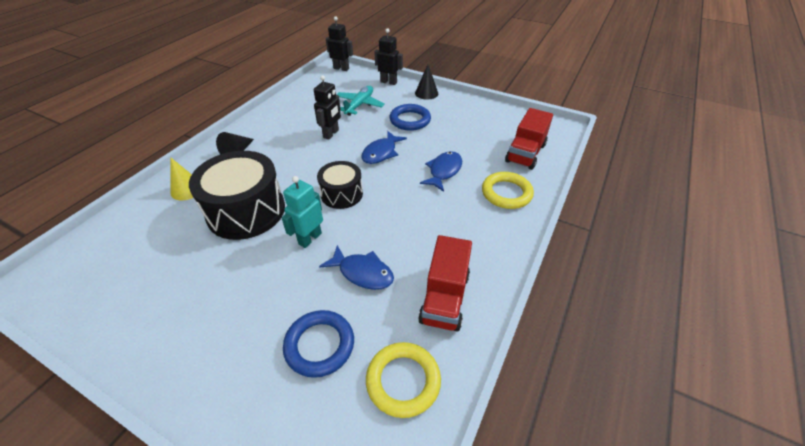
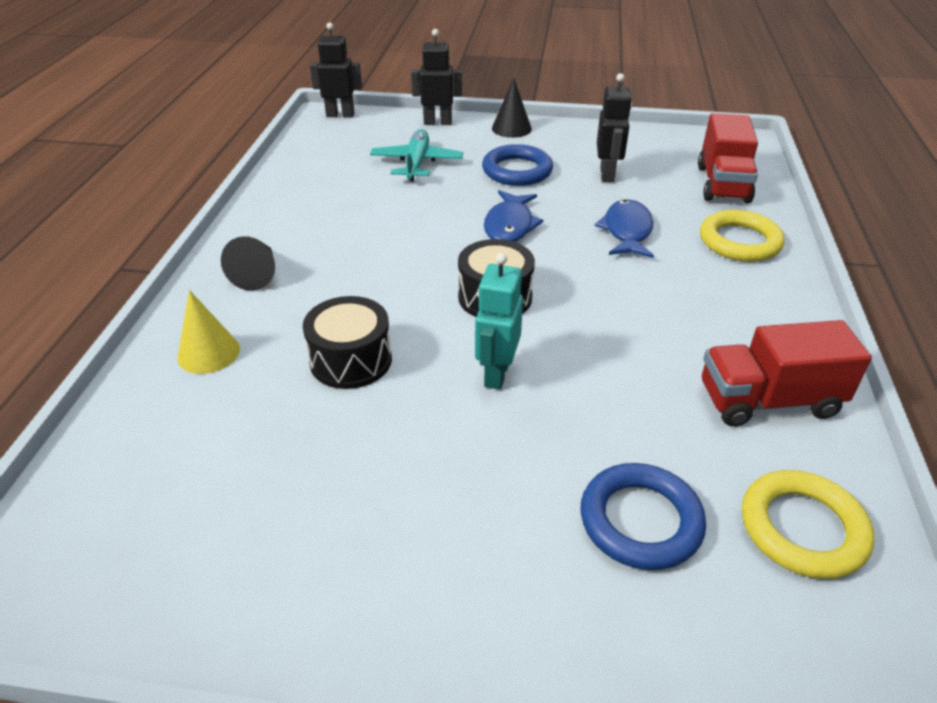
camera: 20 degrees left, 5 degrees down
(246, 211) = (351, 360): black drum -> black drum, size x0.58
(331, 134) = (404, 214): black robot -> black robot (607, 175)
(362, 273) = (621, 400): blue fish -> none
(444, 298) = (768, 400): red truck -> red truck turned 90 degrees clockwise

